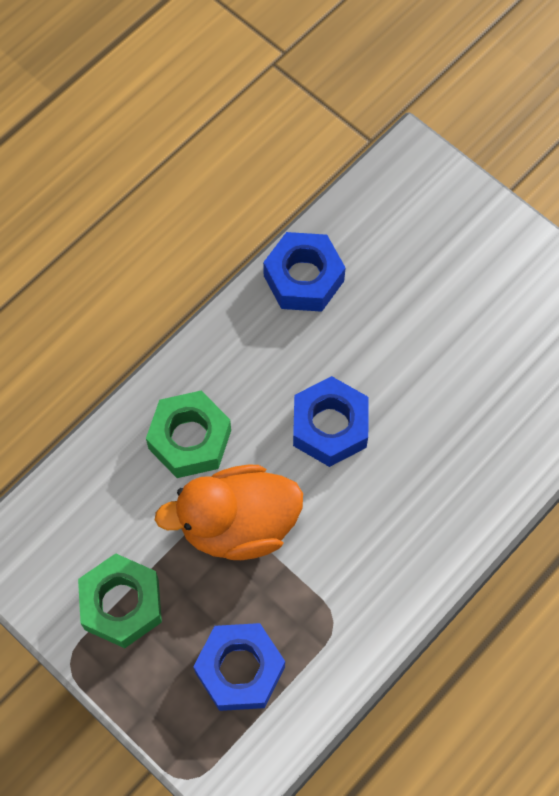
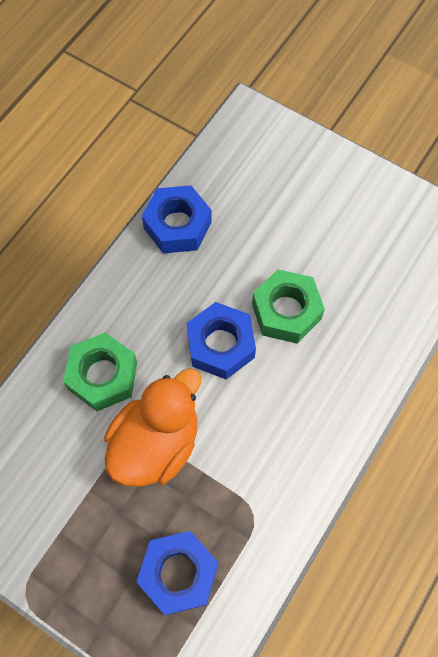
camera: 10 degrees left, 0 degrees up
(122, 604) = (64, 532): green nut -> green nut (286, 311)
(238, 525) = (156, 443): orange duck -> orange duck turned 150 degrees clockwise

